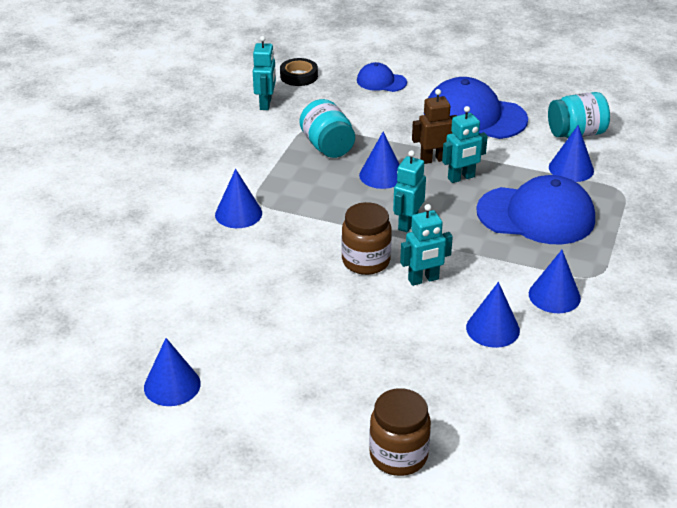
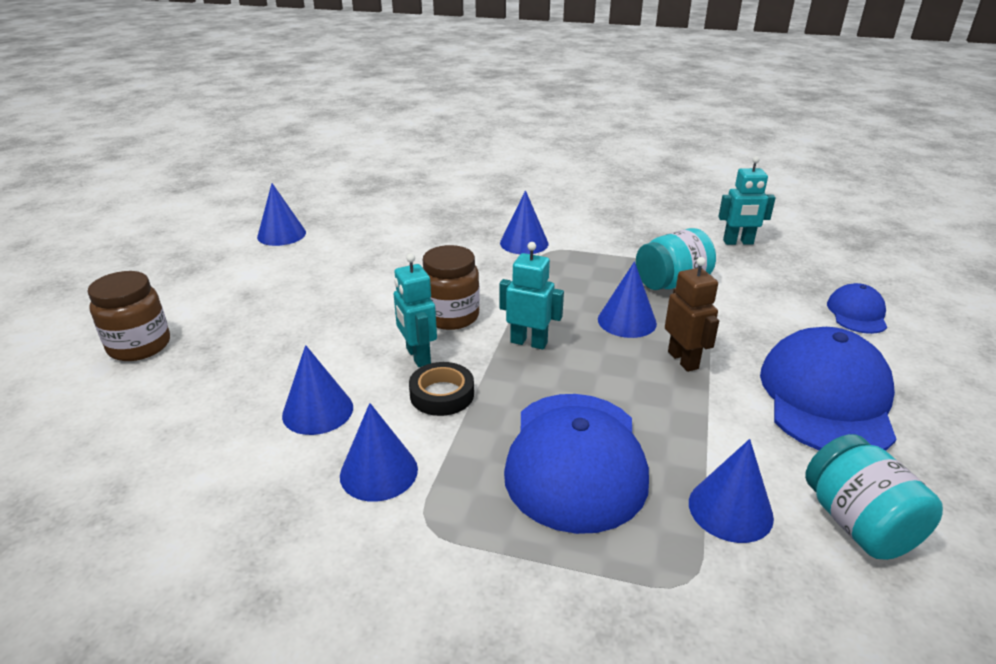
camera: 85 degrees right, 5 degrees down
(299, 76) = (817, 257): black tape -> black tape (442, 394)
(461, 178) = (648, 385): turquoise robot -> none

